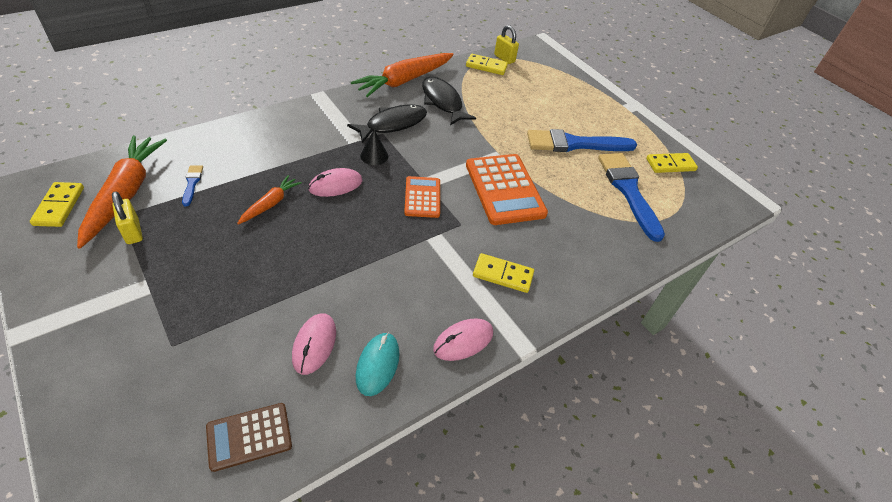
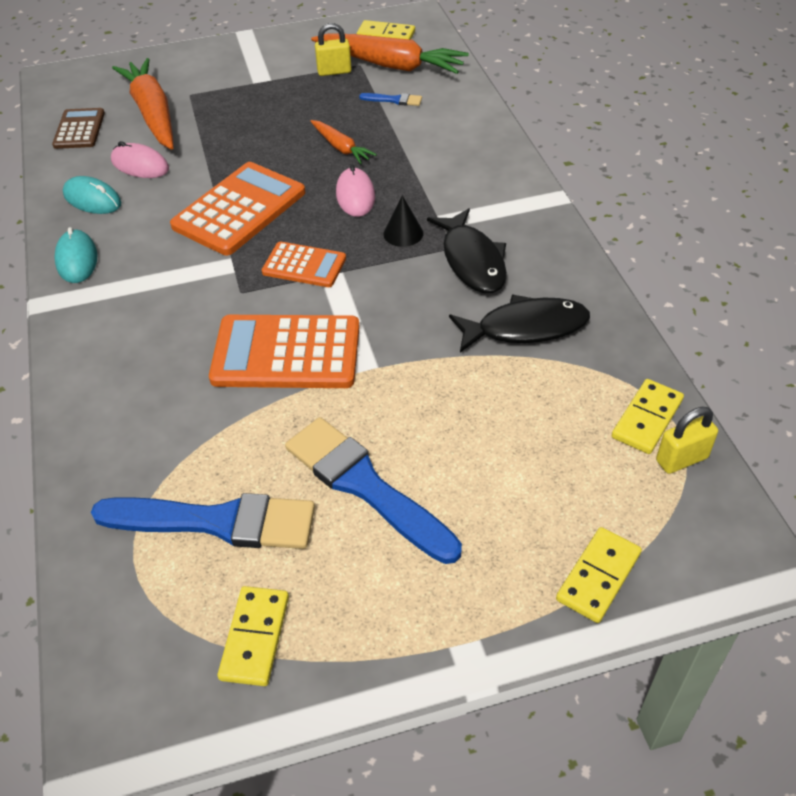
camera: 115 degrees right, 0 degrees up
(368, 248) = (239, 209): none -> orange calculator
(404, 81) = (594, 291): orange carrot -> orange carrot (153, 113)
(463, 341) = (77, 259): pink mouse -> turquoise mouse
(503, 274) = (140, 311): yellow domino -> yellow domino (598, 576)
(575, 144) = (365, 486): blue brush -> blue brush turned 60 degrees counterclockwise

